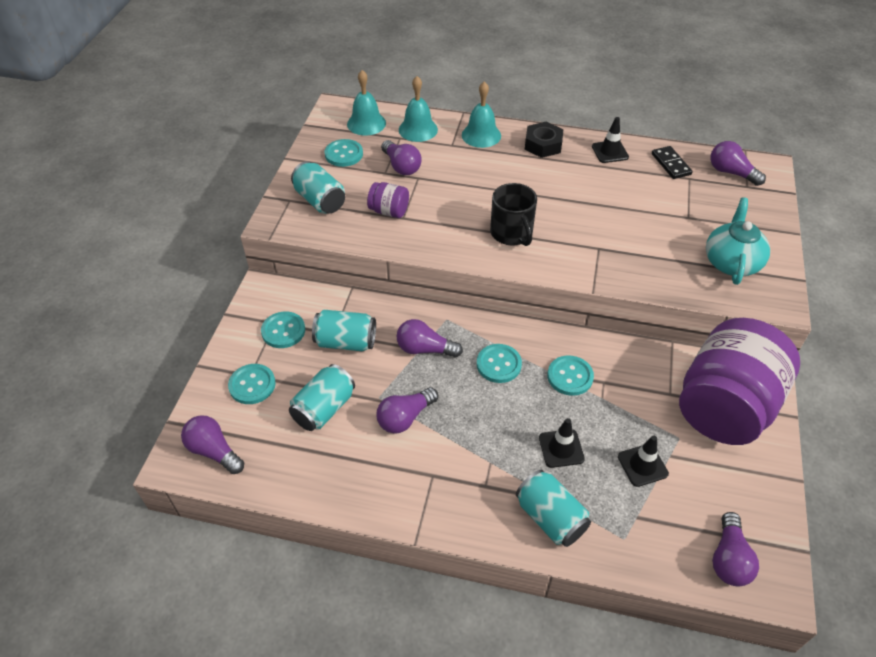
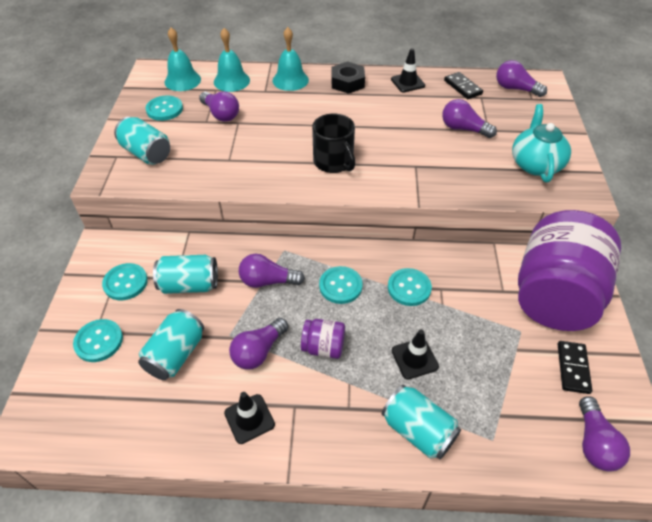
camera: 10 degrees left, 0 degrees up
(214, 451) = (64, 417): purple light bulb -> purple light bulb (463, 129)
(389, 211) = (215, 155): purple jar -> purple jar (323, 347)
(642, 465) = (493, 363): black traffic cone -> black traffic cone (249, 419)
(725, 483) = (573, 368): none -> black domino

